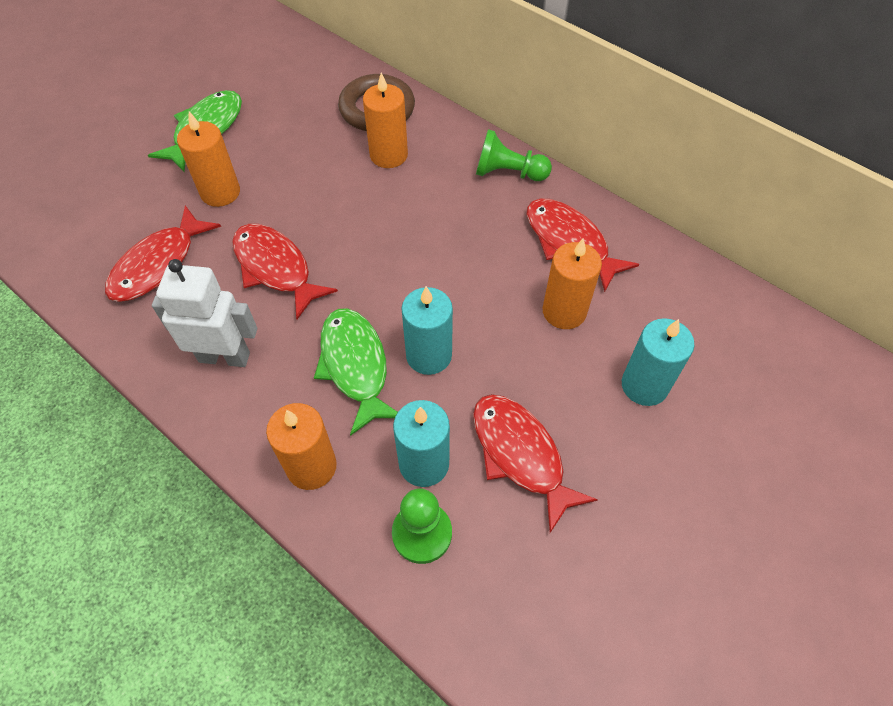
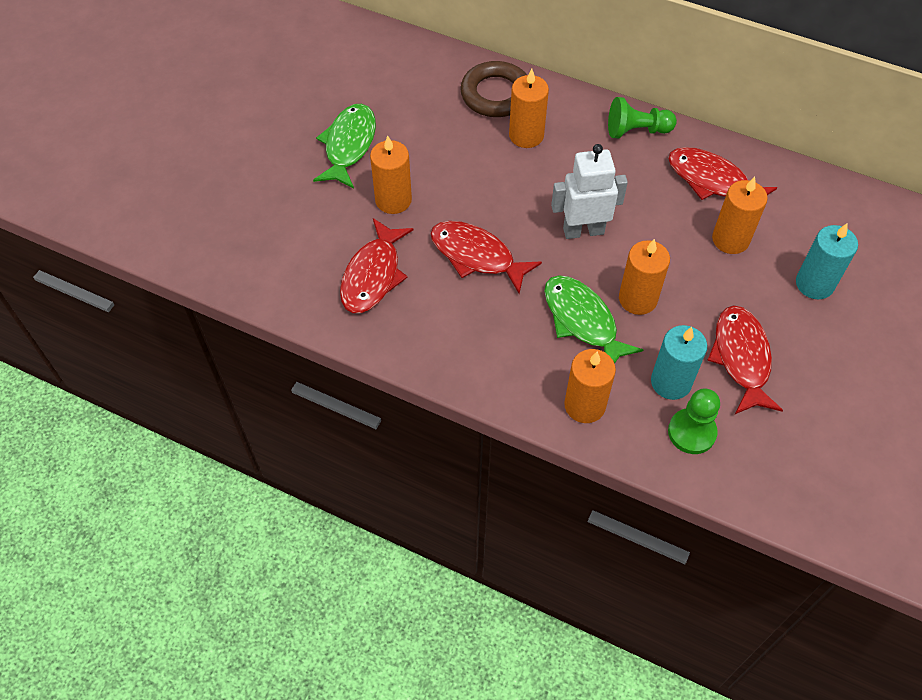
camera: 15 degrees left, 0 degrees up
(224, 357) = (471, 338): white robot -> white robot (583, 231)
(429, 355) = (638, 299): turquoise candle -> orange candle
(520, 455) = (741, 358): red fish -> red fish turned 45 degrees clockwise

